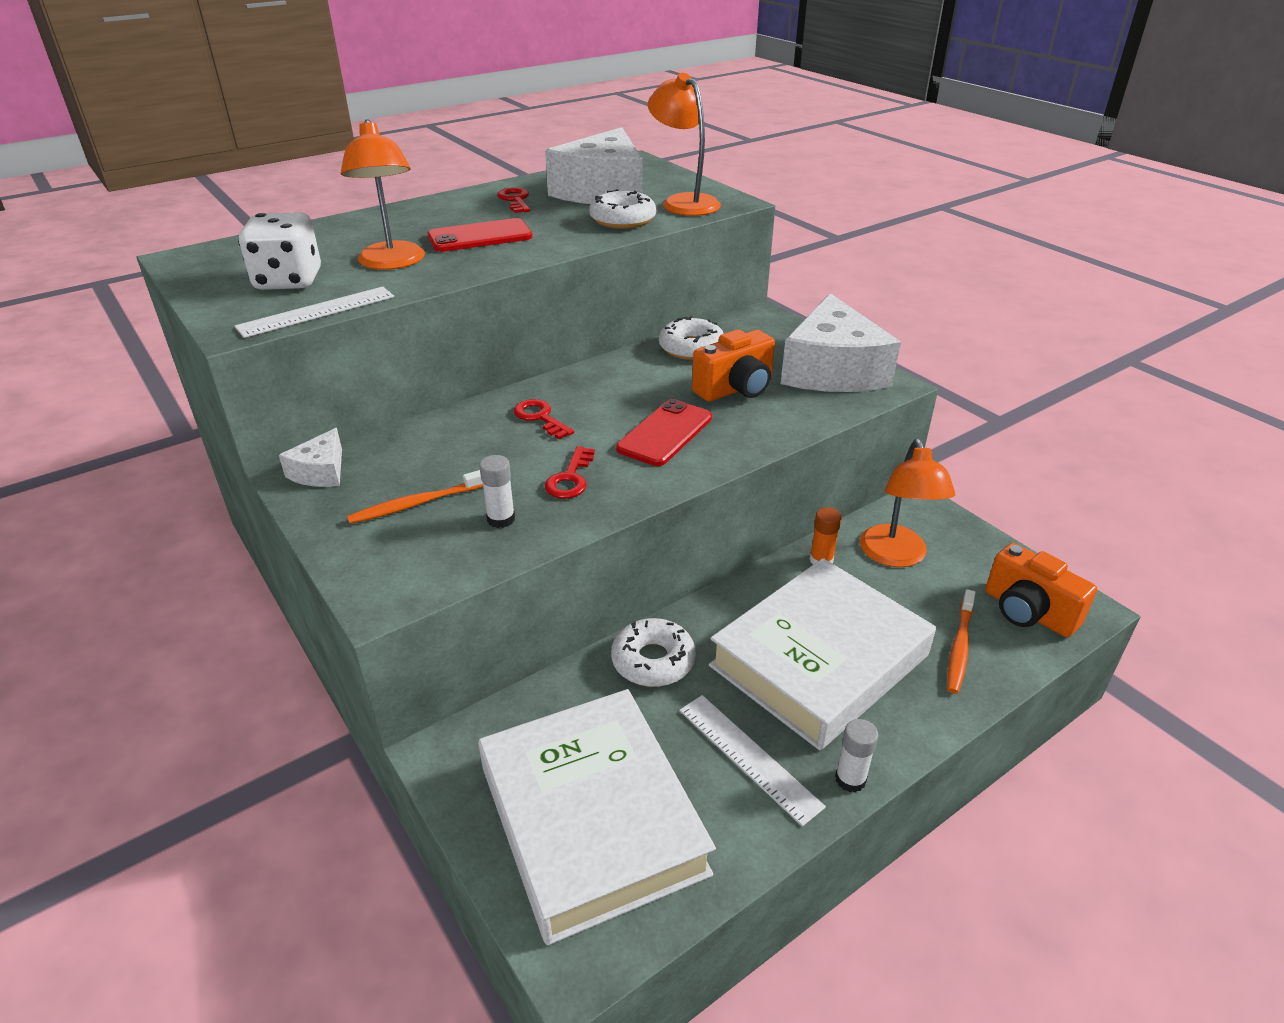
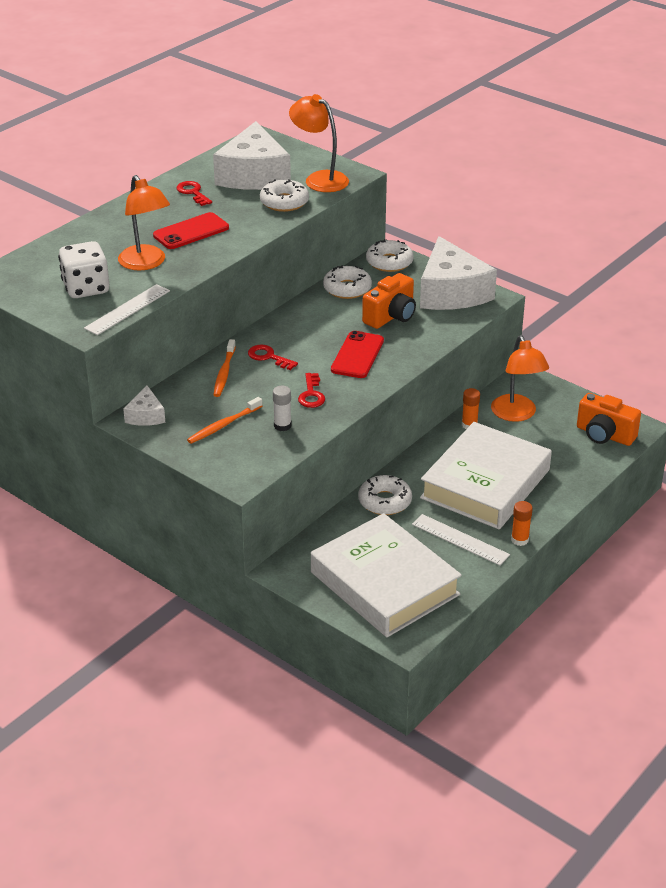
camera: 15 degrees left, 0 degrees up
(761, 325) = (389, 262): none -> white donut
(850, 779) = (519, 540): white glue stick -> orange glue stick
(959, 647) = (567, 462): orange toothbrush -> orange toothbrush (224, 373)

